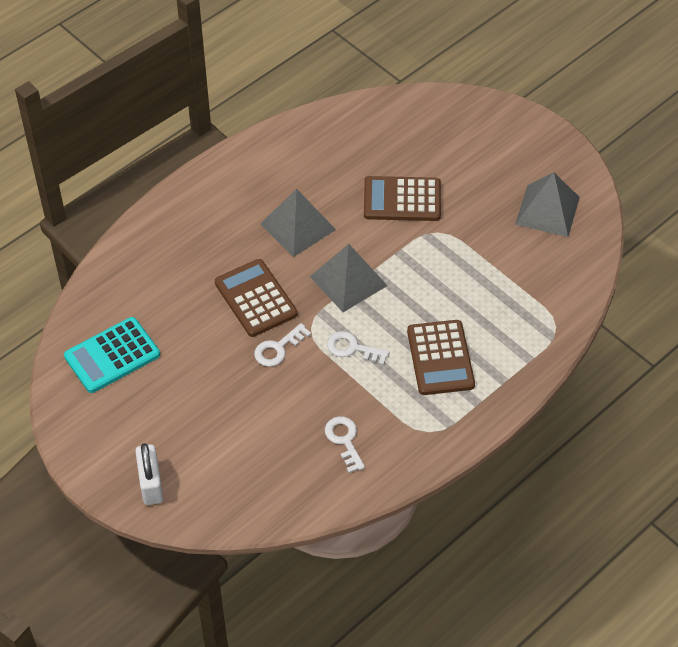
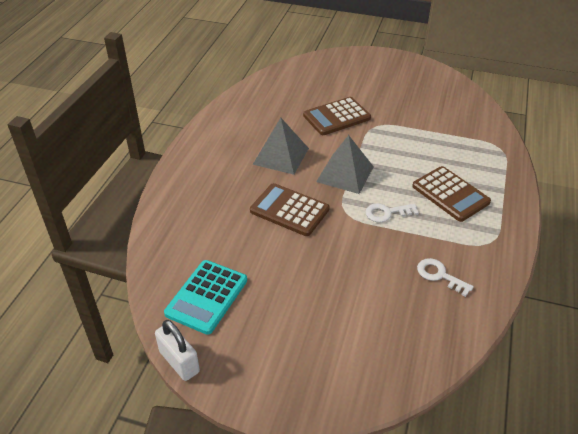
camera: 30 degrees left, 10 degrees down
(151, 484) = (320, 384): white padlock -> white padlock (179, 362)
(278, 348) = (335, 235): white key -> none
(547, 210) = (429, 92): grey pyramid -> none

